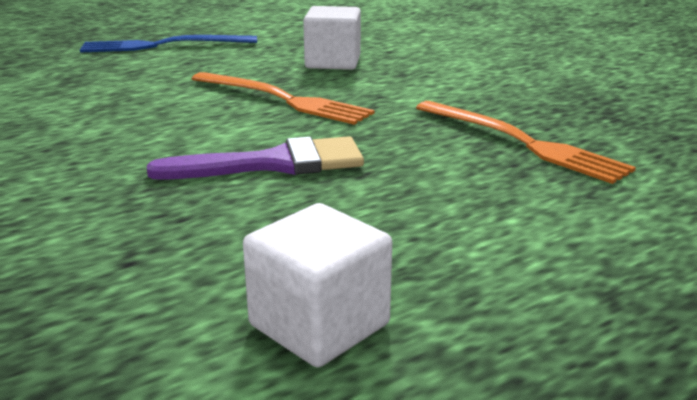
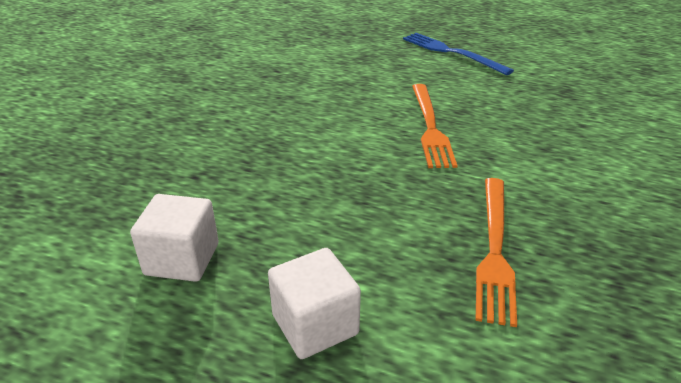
camera: 55 degrees right, 10 degrees up
(274, 164) = (337, 166): purple brush -> none
(333, 62) = (521, 115): white cube -> white cube (315, 324)

